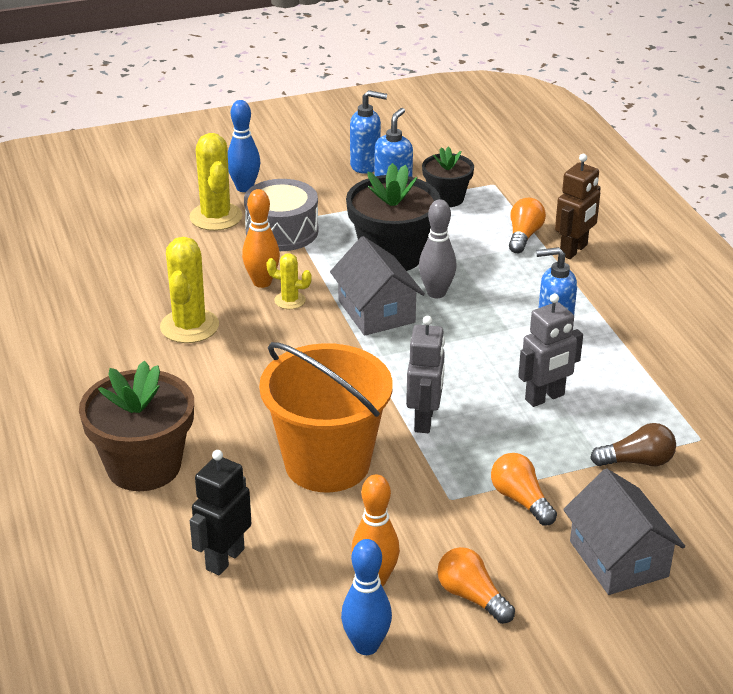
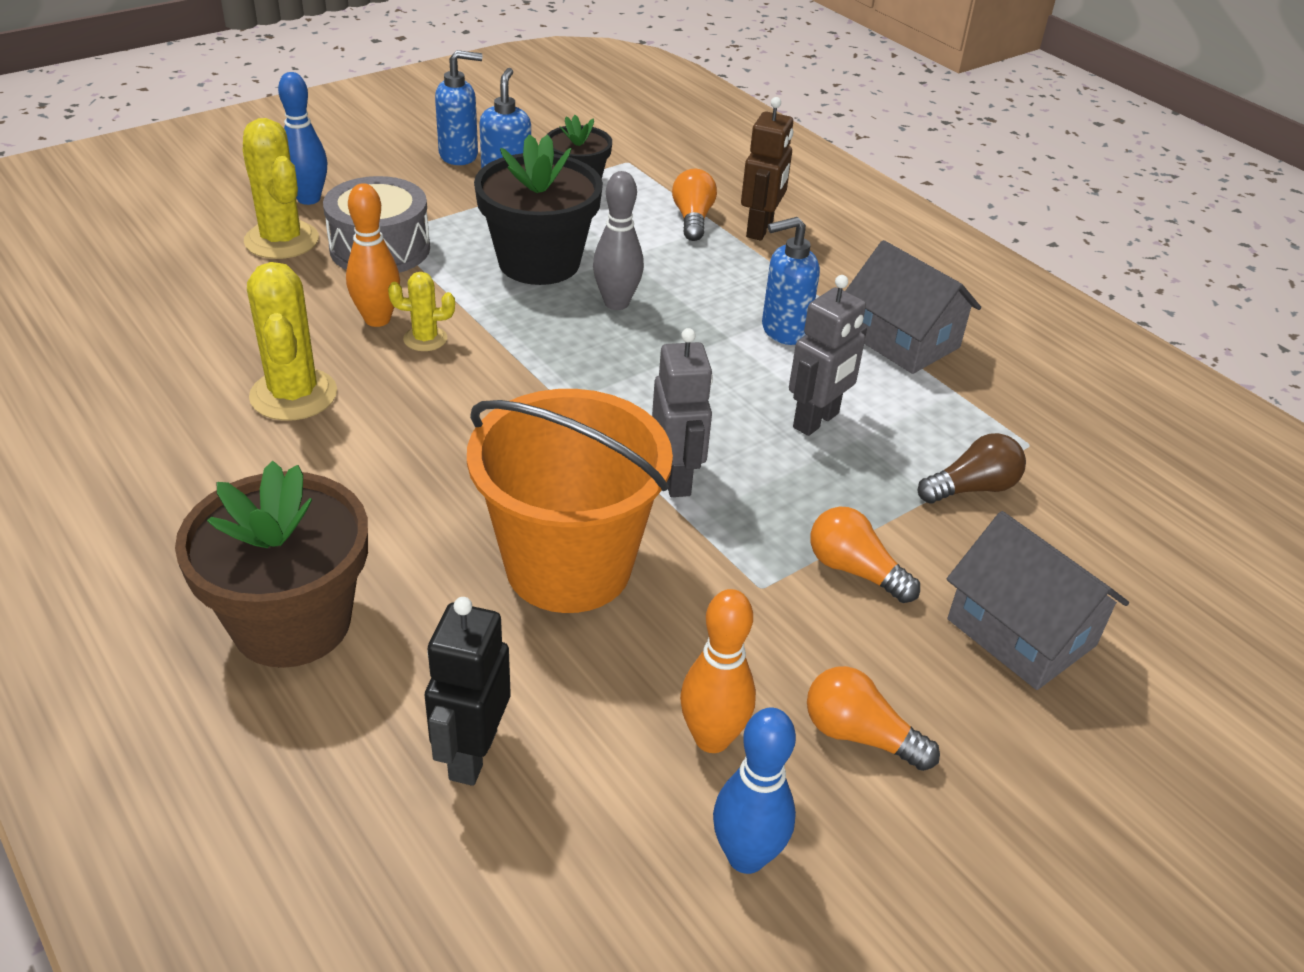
camera: 20 degrees left, 5 degrees up
(376, 311) = (548, 338): grey house -> grey house (902, 340)

